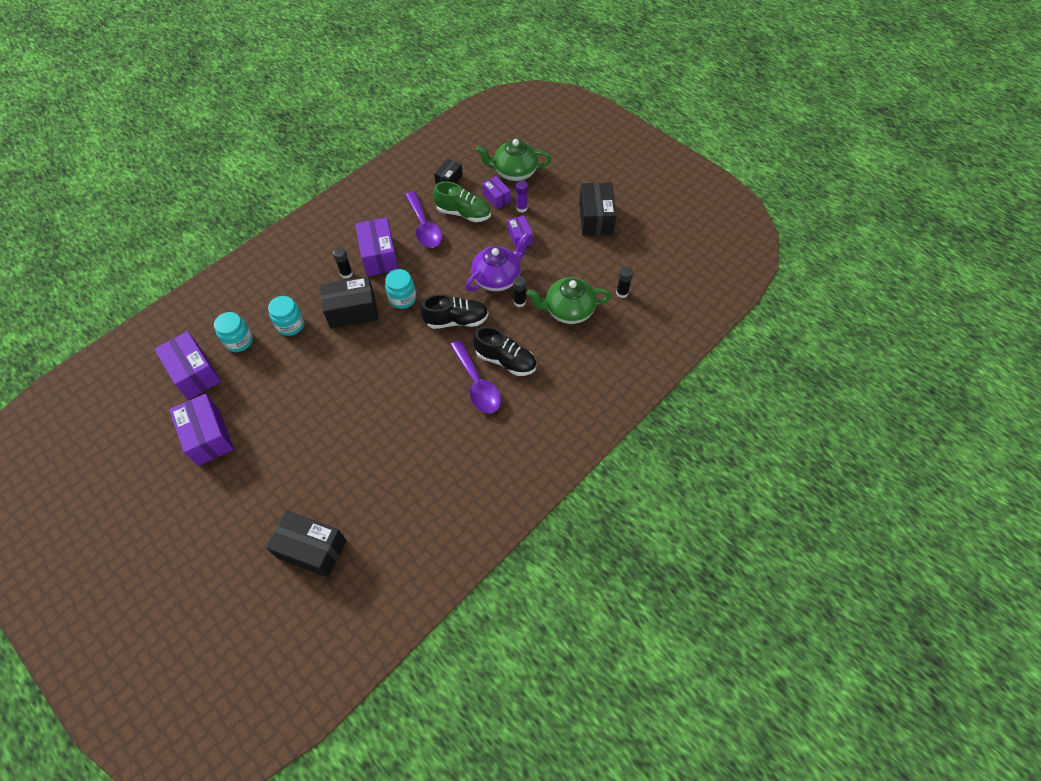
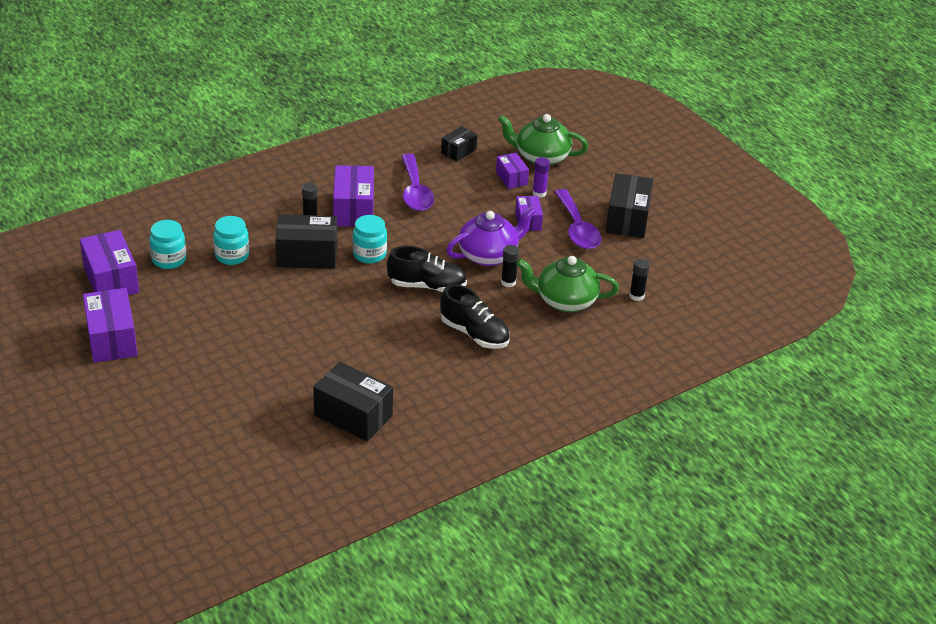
camera: 10 degrees right, 20 degrees down
(312, 549) = (201, 460): black box -> black box (353, 415)
(463, 213) = (466, 186): green shoe -> none
(477, 384) = (433, 349): purple spoon -> purple spoon (577, 228)

